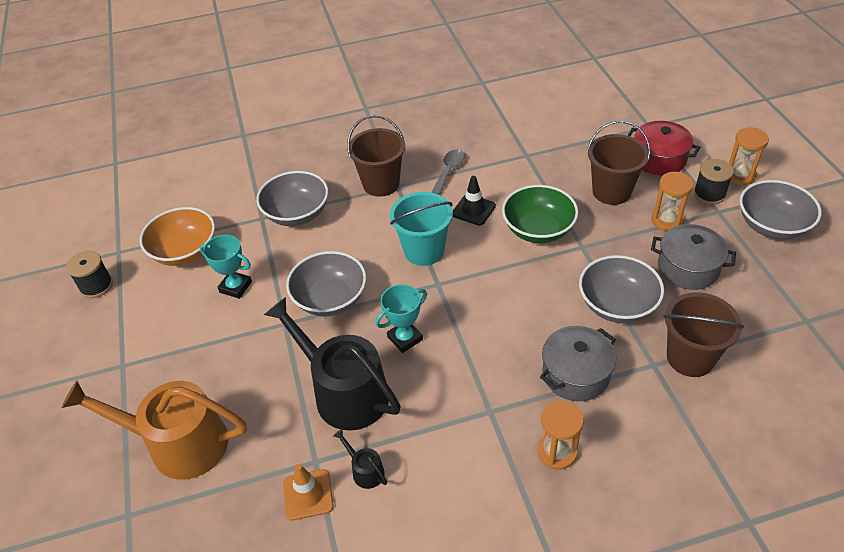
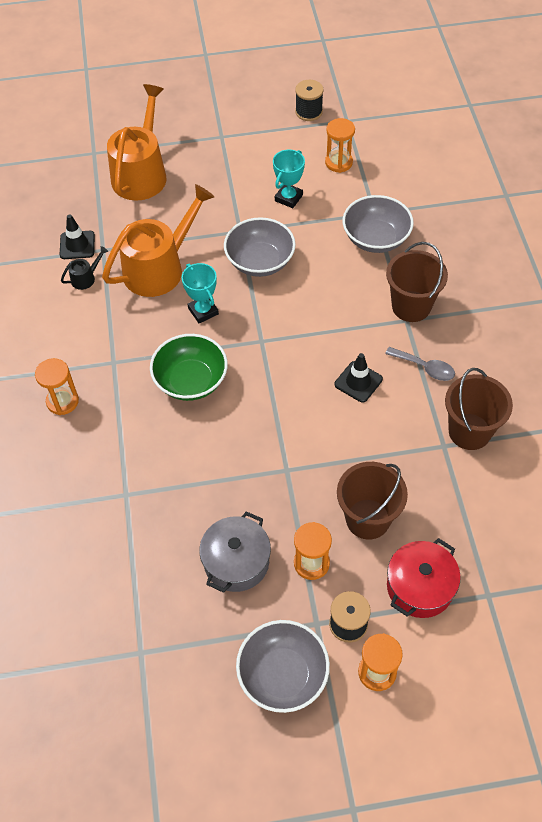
camera: 95 degrees right, 10 degrees up
(185, 252) = (338, 162): orange bowl -> orange hourglass
(308, 494) = (77, 245): orange traffic cone -> black traffic cone
(344, 392) = (159, 268): black watering can -> orange watering can
(424, 251) = (306, 334): turquoise bucket -> none
(538, 230) = (318, 435): green bowl -> green bowl (191, 381)
(575, 374) = (132, 430): grey pot -> none
(617, 305) = (202, 482): grey bowl -> none
(690, 358) = (125, 527): brown bucket -> brown bucket (469, 431)

